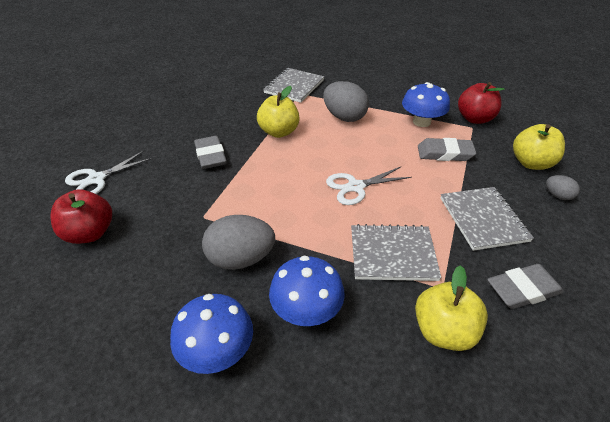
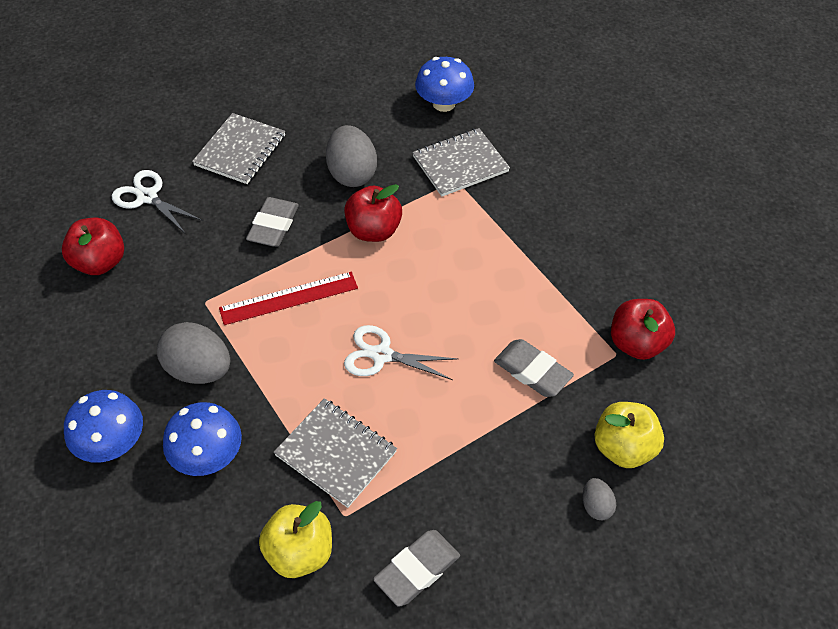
camera: 35 degrees right, 10 degrees up
(97, 179) = (147, 197): white scissors -> white scissors turned 45 degrees clockwise
(262, 187) = (289, 298): none -> red ruler
(279, 132) = (373, 230): yellow apple -> red apple
(344, 117) = (471, 249): grey egg -> grey egg (352, 174)
(421, 122) = (560, 309): blue mushroom -> blue mushroom (444, 103)
(483, 219) = (472, 477): grey notebook -> grey notebook (240, 150)
(522, 289) = (417, 570): grey eraser -> grey eraser turned 60 degrees counterclockwise

